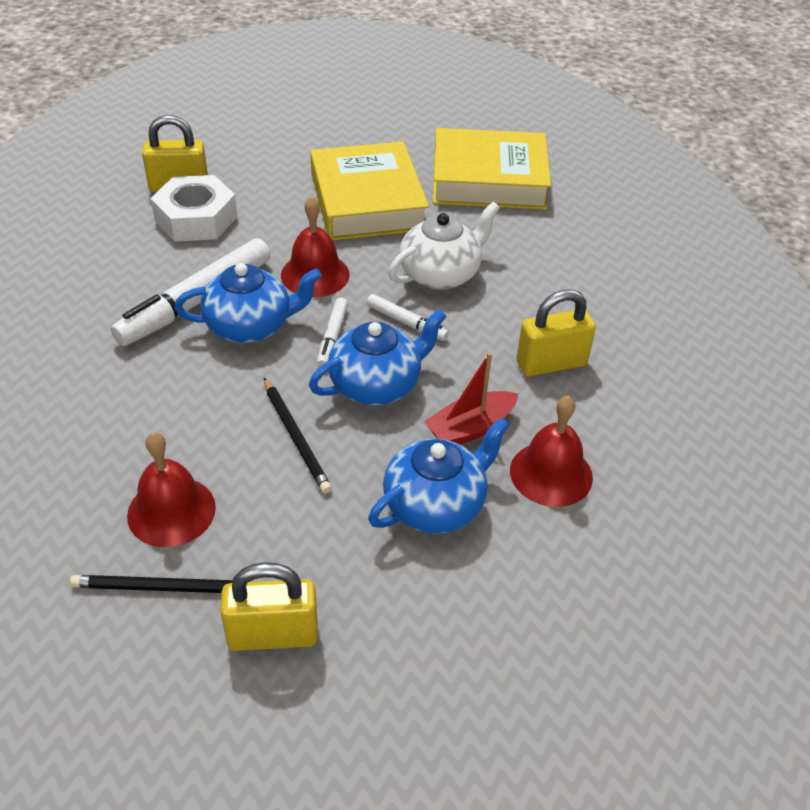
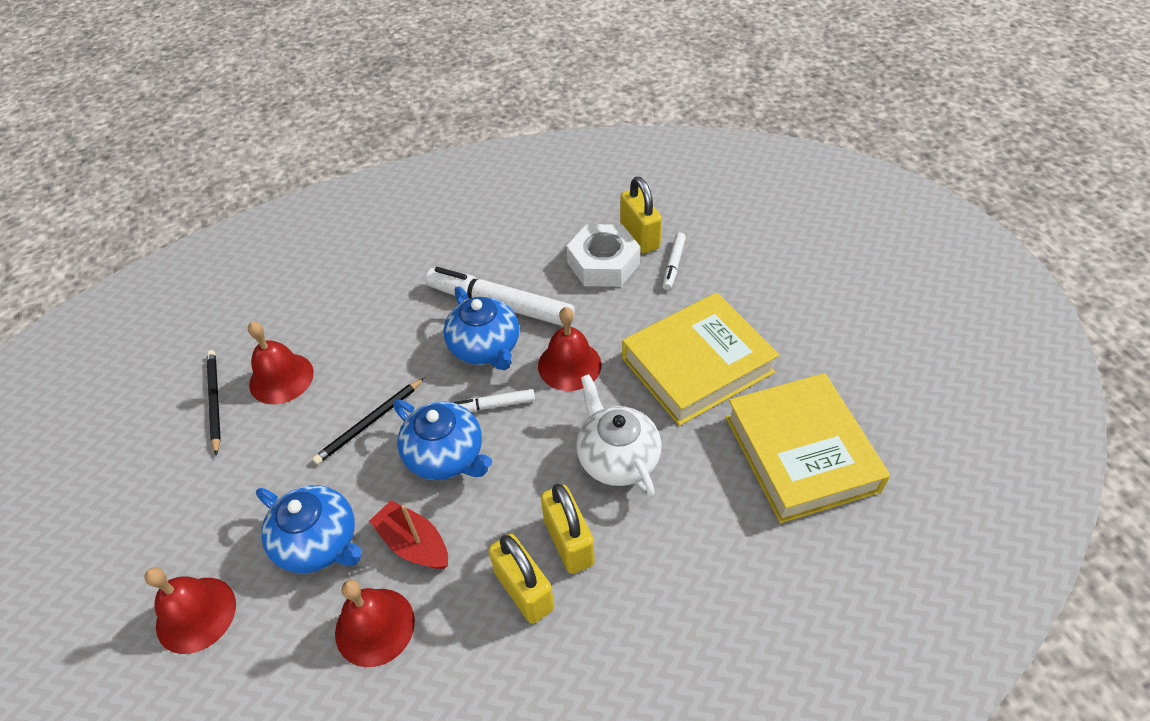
camera: 75 degrees right, 5 degrees up
(273, 634) = (181, 477): yellow padlock -> yellow padlock (568, 542)
(406, 323) = (534, 452): white marker -> white marker (673, 265)
(441, 274) = (617, 458): white teapot -> white teapot turned 150 degrees counterclockwise
(482, 629) = (196, 614): none -> red bell

